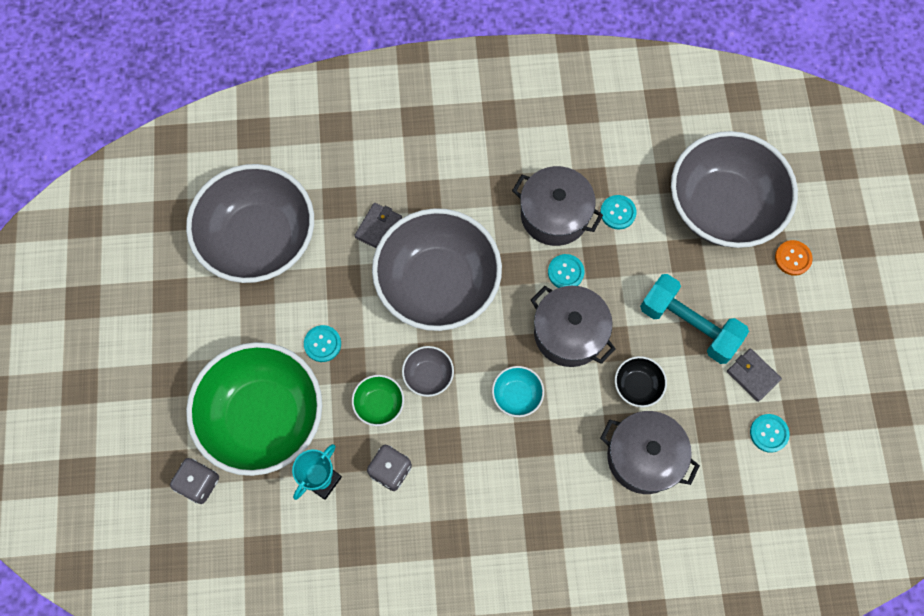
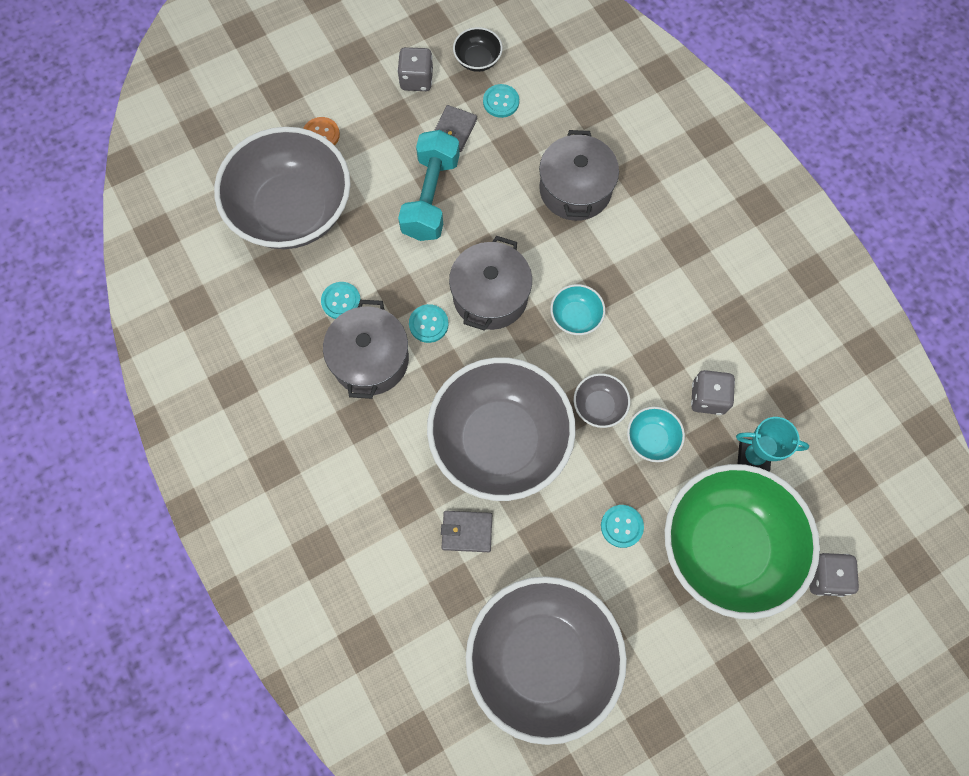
camera: 115 degrees left, 0 degrees up
(379, 404) = (652, 439): green bowl -> turquoise bowl
(637, 386) = (512, 218): black bowl -> black bowl (477, 60)
(824, 366) = (416, 80): none -> grey dice

